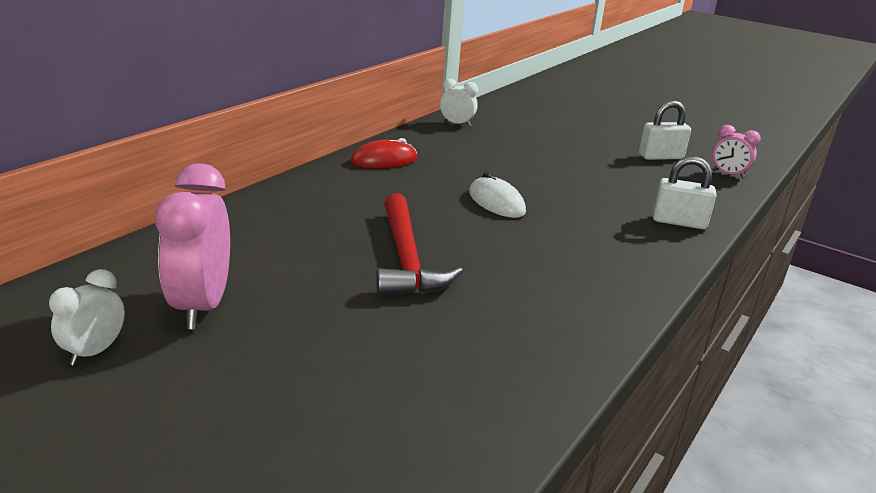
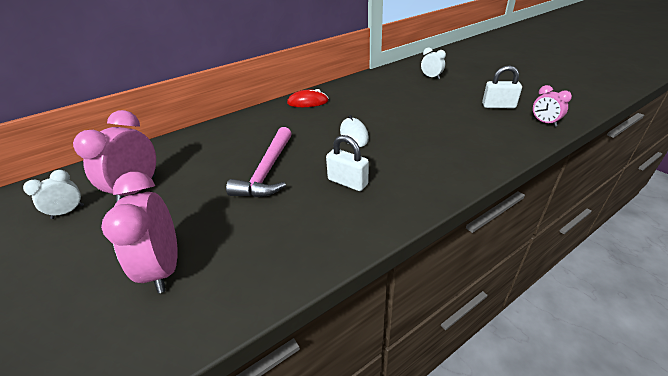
camera: 25 degrees right, 10 degrees up
(363, 399) = (164, 268): none -> pink clock
(406, 259) = (267, 171): red hammer -> pink hammer
(457, 124) = (371, 78): white clock -> white clock (431, 77)
(679, 222) = (474, 159): white padlock -> white padlock (347, 182)

